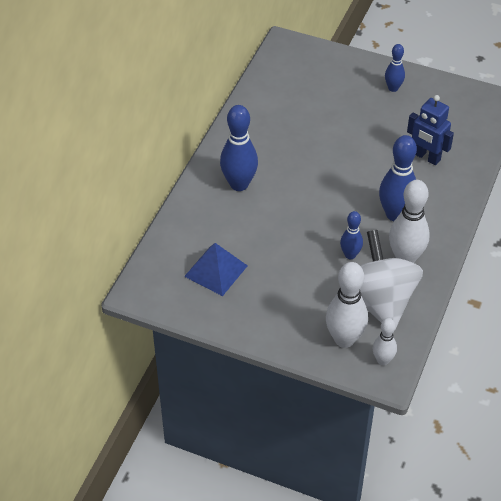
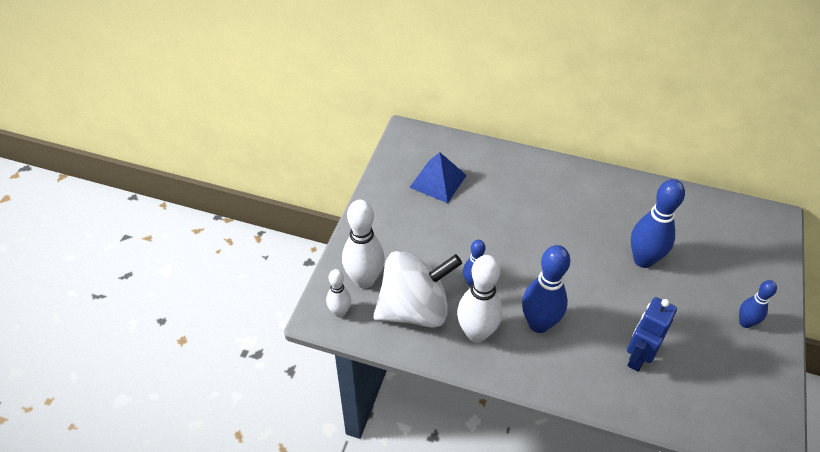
camera: 85 degrees right, 0 degrees up
(239, 184) = (550, 191): blue bowling pin -> blue bowling pin (643, 260)

